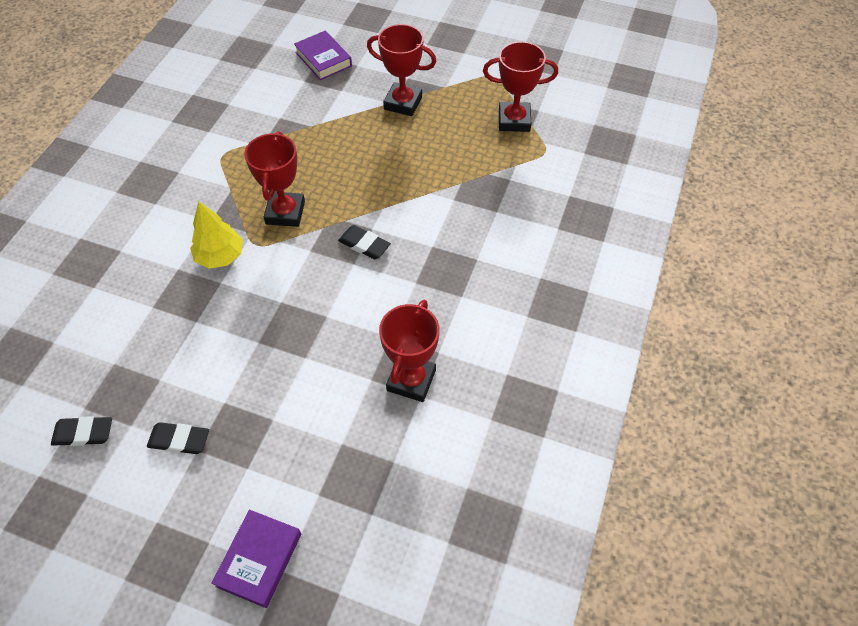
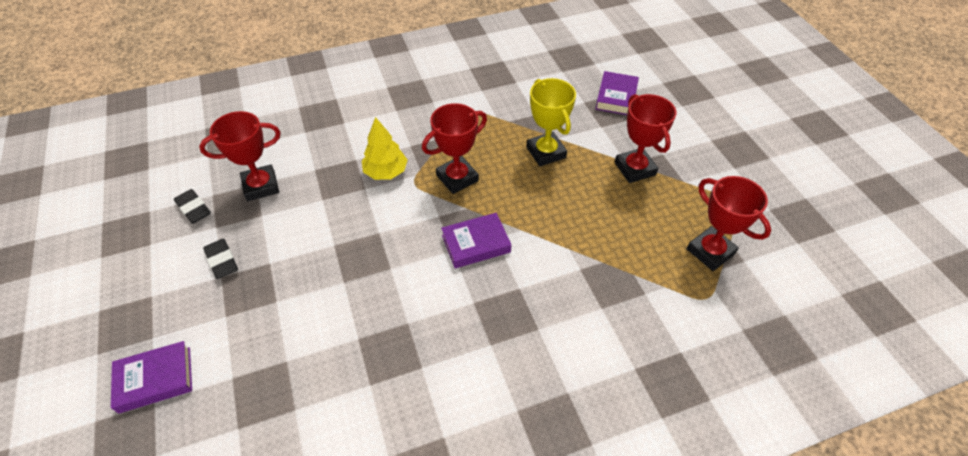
camera: 50 degrees right, 5 degrees down
(326, 140) = (546, 152): none -> yellow trophy
(364, 245) = (476, 244): black eraser -> purple book
(411, 380) = (379, 367): red trophy -> red trophy (261, 186)

